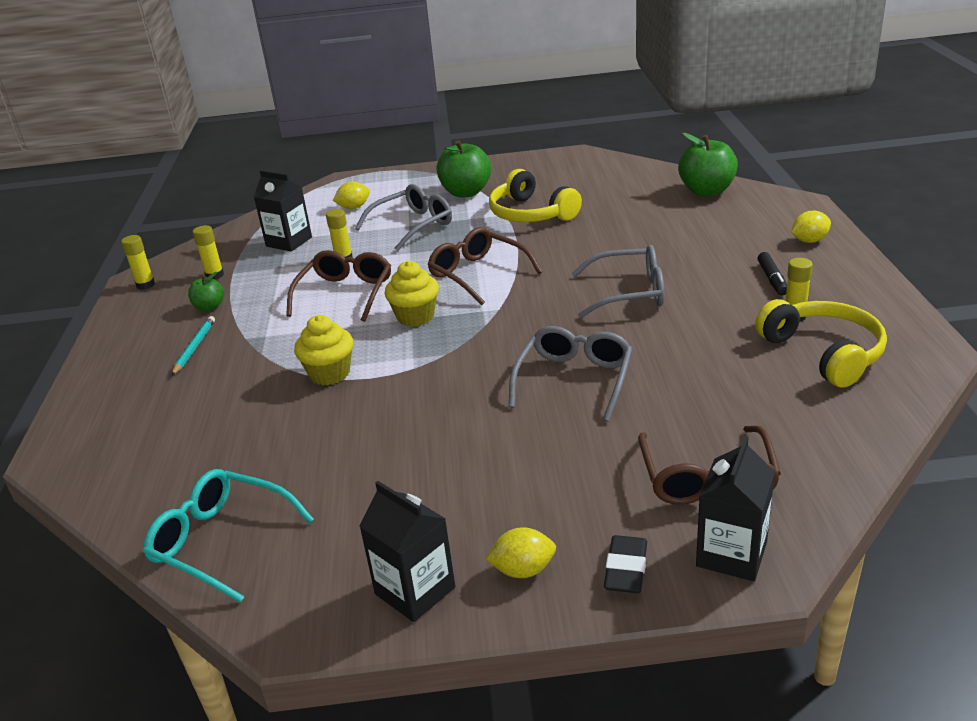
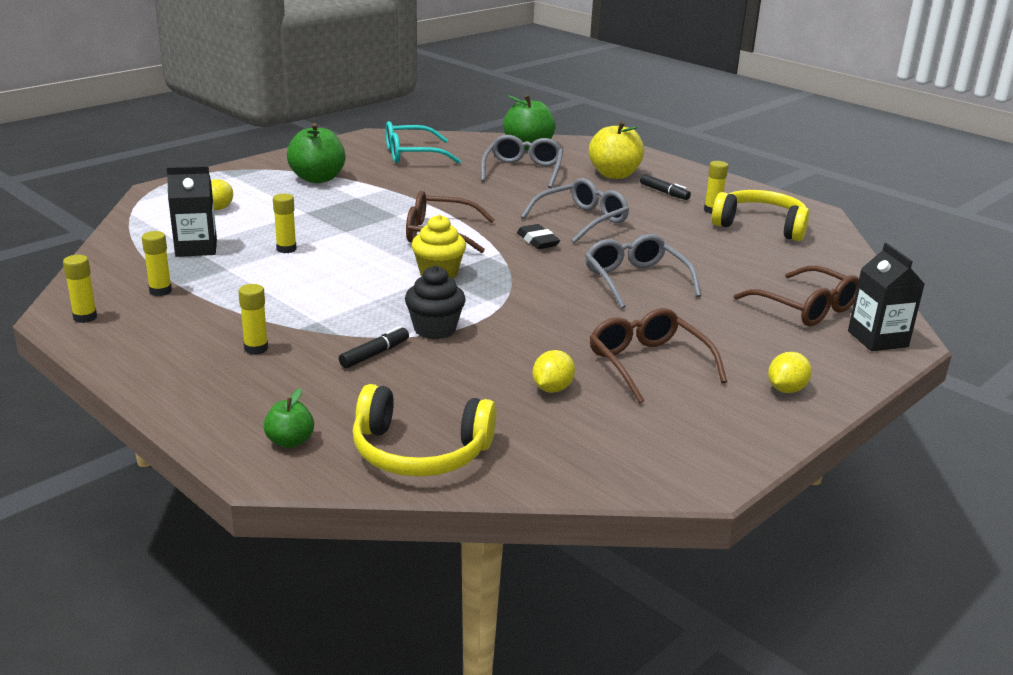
camera: 45 degrees left, 5 degrees down
(194, 347) = (256, 348): turquoise pencil -> yellow glue stick
(209, 307) = (208, 316): green apple -> green apple (290, 441)
(221, 541) = (554, 457): turquoise glasses -> turquoise glasses (412, 155)
(256, 382) = (375, 354): none -> black marker
(330, 374) = (435, 329): yellow cupcake -> black cupcake
(345, 294) = (339, 273): brown glasses -> brown glasses (648, 364)
(413, 225) = (310, 211): grey glasses -> grey glasses (523, 171)
(415, 591) = (742, 426): black carton -> none
(531, 214) = (409, 184): yellow headphones -> yellow headphones (419, 452)
(626, 569) = (839, 367): black eraser -> black eraser (537, 241)
(748, 244) = (614, 175): none -> yellow apple
(809, 241) = (650, 165): yellow lemon -> yellow lemon (552, 389)

